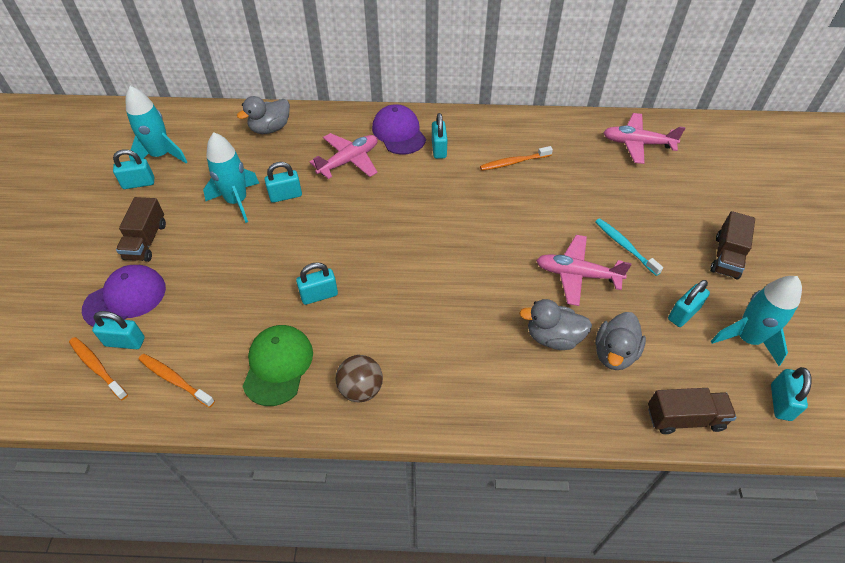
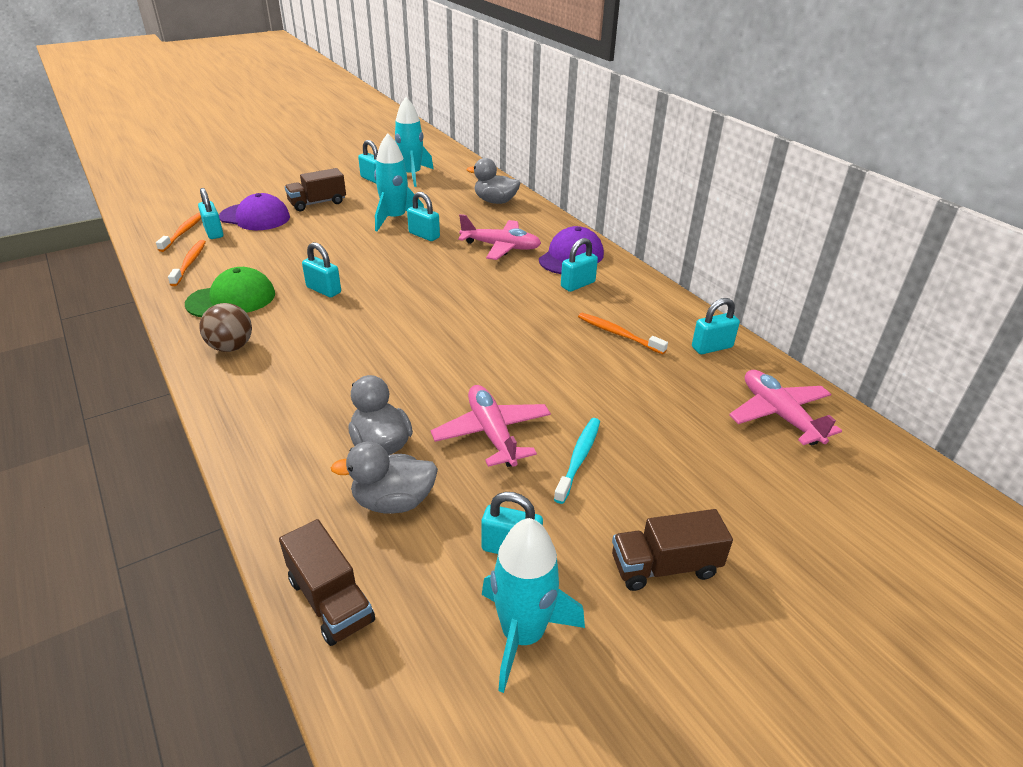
camera: 55 degrees right, 15 degrees down
(780, 402) = (427, 711): turquoise padlock -> turquoise padlock (712, 347)

